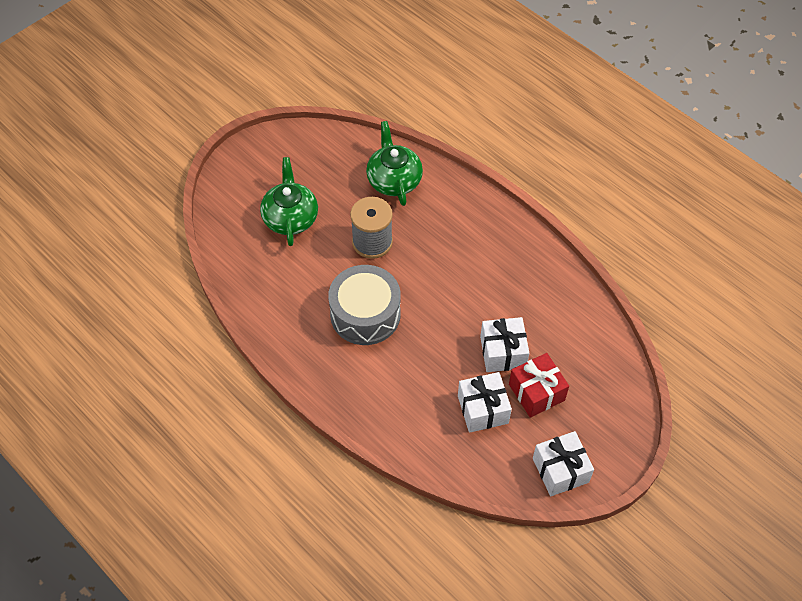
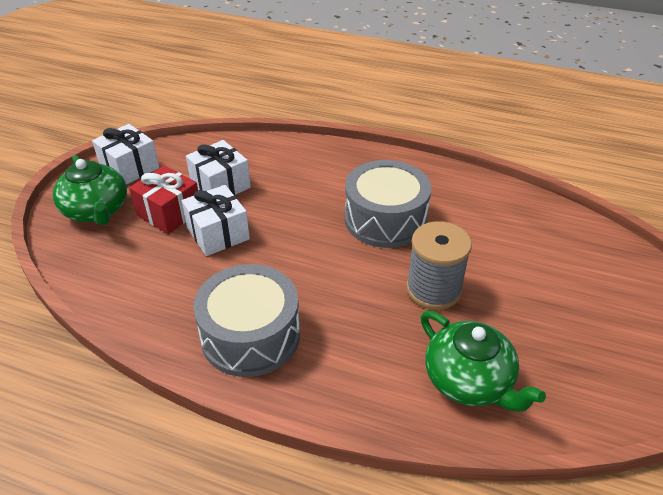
camera: 155 degrees right, 15 degrees down
(290, 217) = (551, 281): green teapot -> green teapot (96, 210)
(509, 256) = (250, 335): none -> grey drum

